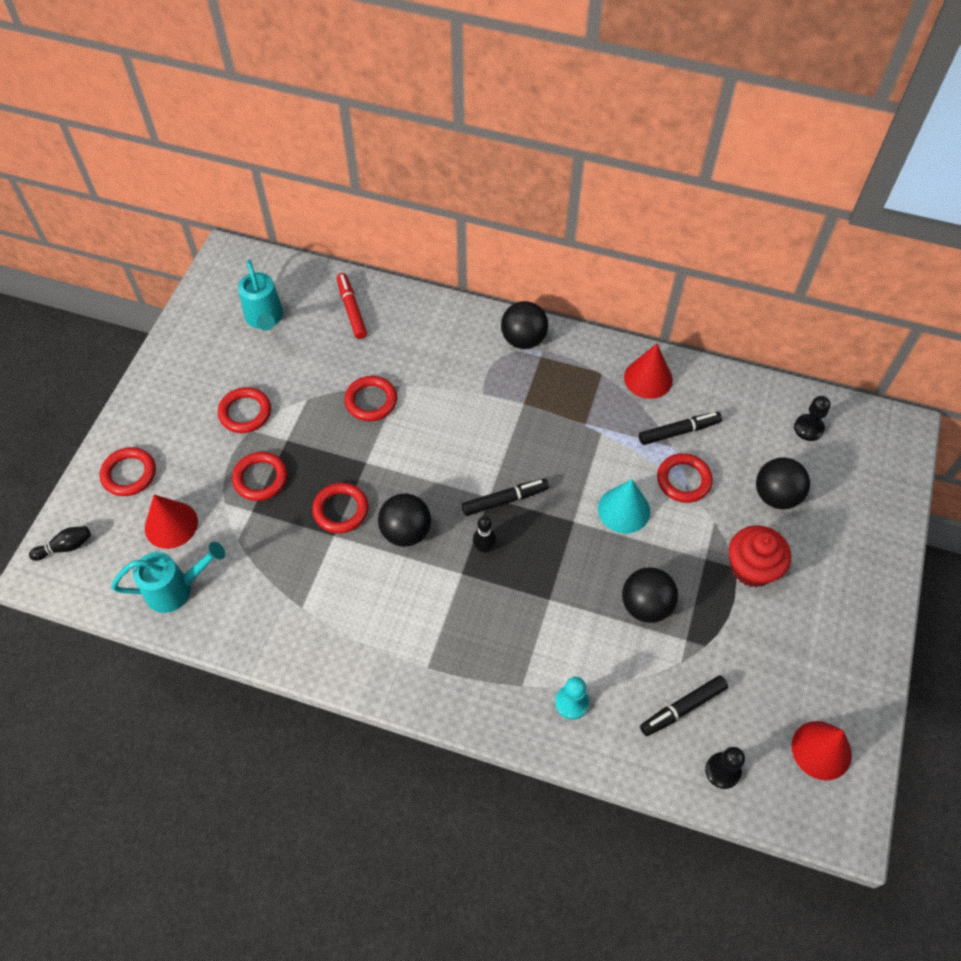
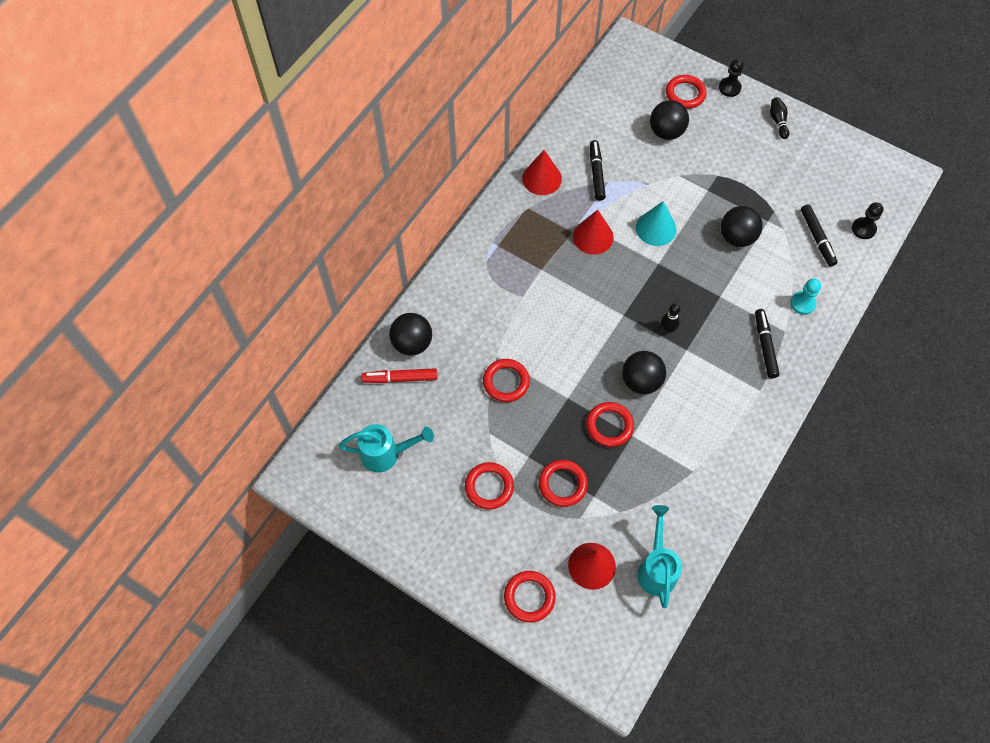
camera: 75 degrees left, 5 degrees up
(66, 547) = (594, 661): black bowling pin -> black bowling pin (778, 121)
(505, 500) = (628, 305): black marker -> black marker (765, 346)
(523, 339) = (476, 253): black ball -> black ball (412, 343)
(683, 480) = (639, 183): red ring -> red ring (685, 94)
(752, 568) = (720, 165): red cupcake -> none
(808, 428) = (615, 94): black pawn -> black pawn (729, 88)
(821, 750) = (857, 171): red cone -> red cone (593, 237)

